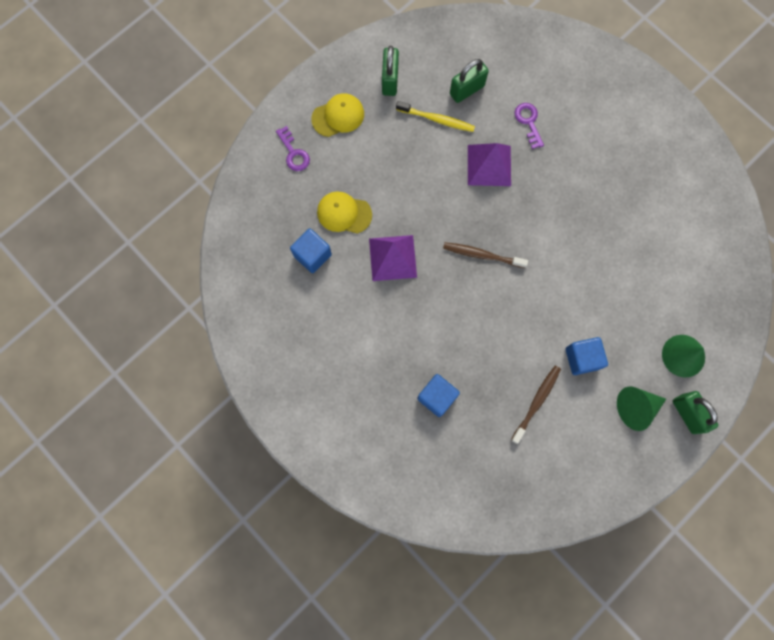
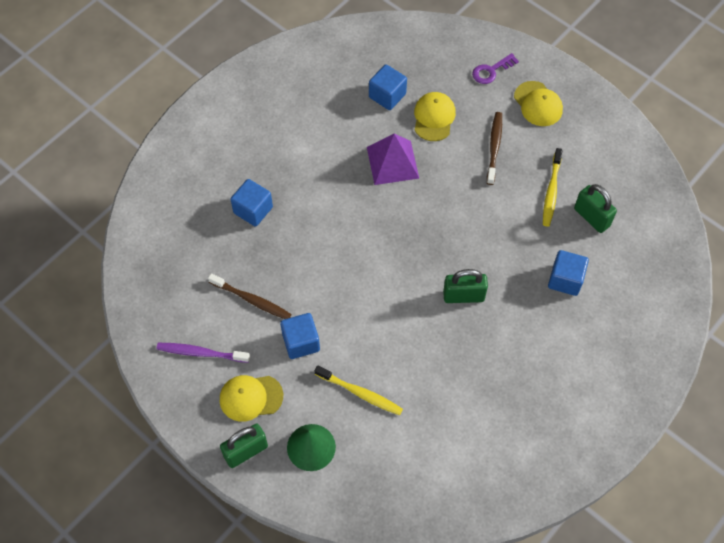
camera: 85 degrees right, 15 degrees down
(390, 80) = (588, 145): green padlock -> green padlock (463, 296)
(482, 255) = (405, 242): brown toothbrush -> brown toothbrush (494, 147)
(489, 165) = (507, 243): purple pyramid -> none
(528, 122) = (565, 280): purple key -> blue cube
(590, 452) = (201, 353): none -> purple toothbrush
(633, 309) = (360, 393): none -> yellow toothbrush
(636, 407) = (251, 397): green cone -> yellow cap

